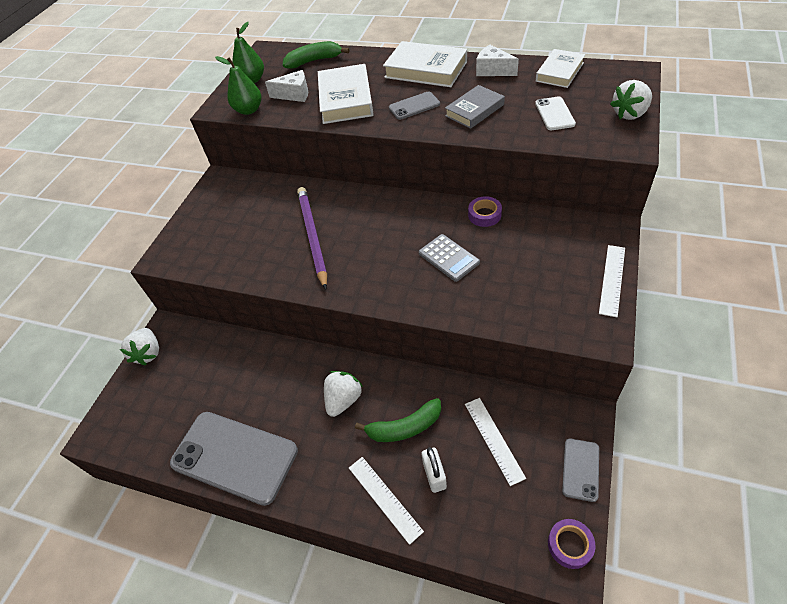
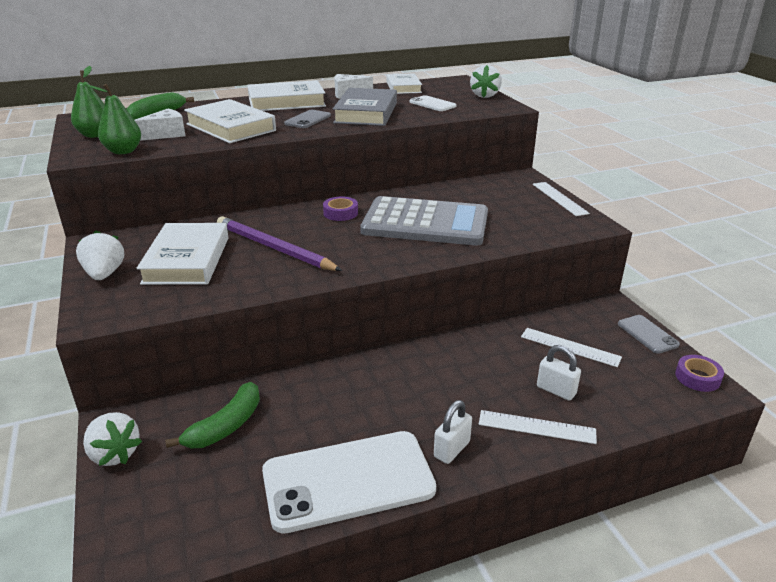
camera: 45 degrees left, 20 degrees down
(234, 457) = (348, 481): grey phone -> white phone
(251, 224) = (187, 260): none -> white book
(312, 476) = (451, 449): none -> white padlock
(343, 400) = (412, 382): white strawberry -> white strawberry (104, 274)
(405, 427) = (492, 373): green banana -> green banana (226, 426)
(448, 258) = (425, 223): grey calculator -> grey calculator, size x2.11
(474, 110) = (366, 113): grey book -> grey book, size x1.54
(484, 215) = (420, 193): purple tape -> purple tape (340, 213)

